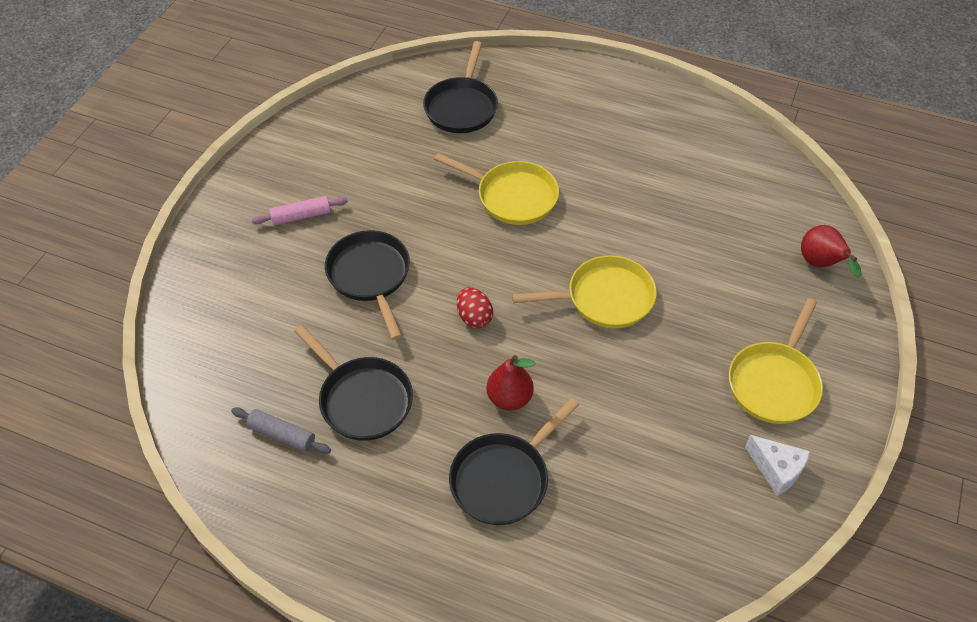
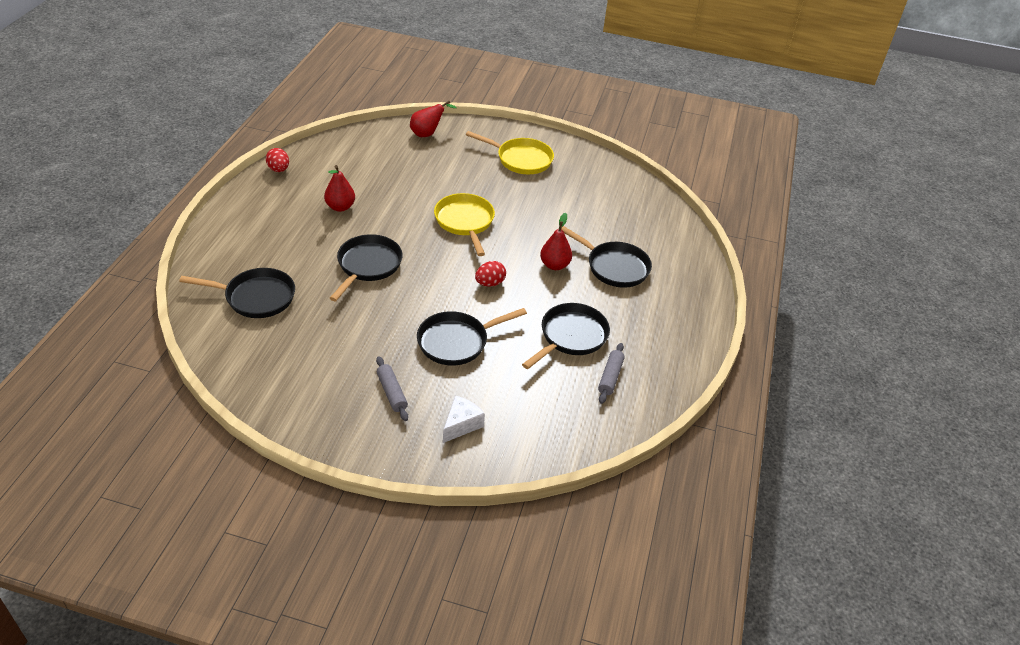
camera: 100 degrees left, 10 degrees down
(301, 216) = (391, 393): pink rolling pin -> grey rolling pin
(512, 196) = (367, 266): yellow pan -> black pan
(627, 170) = (340, 207): none -> red pear
(700, 112) = (278, 169): none -> red egg
(776, 469) = (579, 164): white cheese -> white cheese (461, 425)

